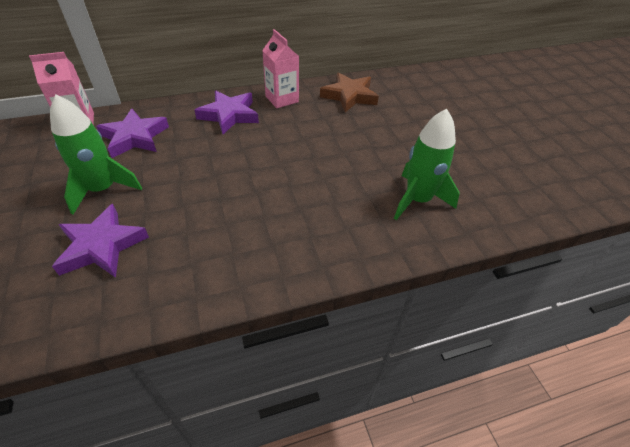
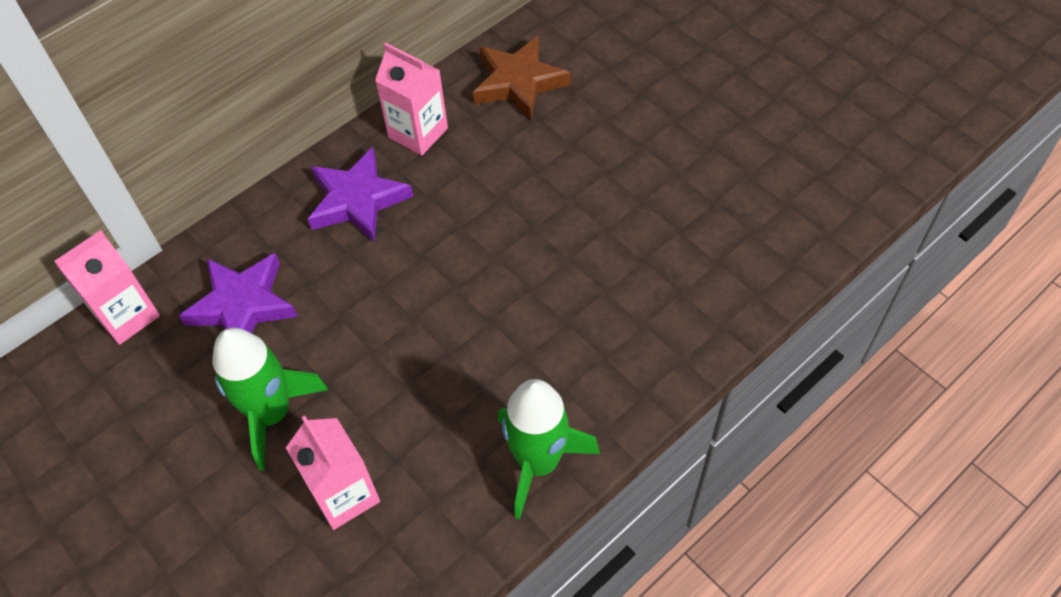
camera: 20 degrees left, 10 degrees up
(102, 246) = (344, 495): purple star -> pink carton
(417, 200) = (710, 239): green rocket -> green rocket (538, 462)

